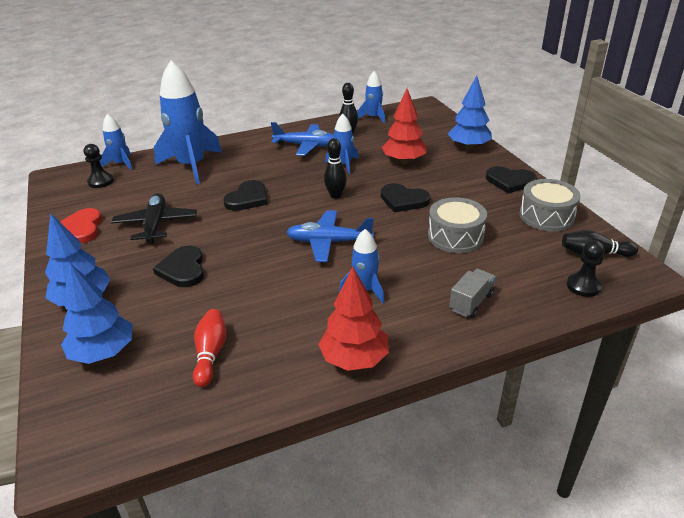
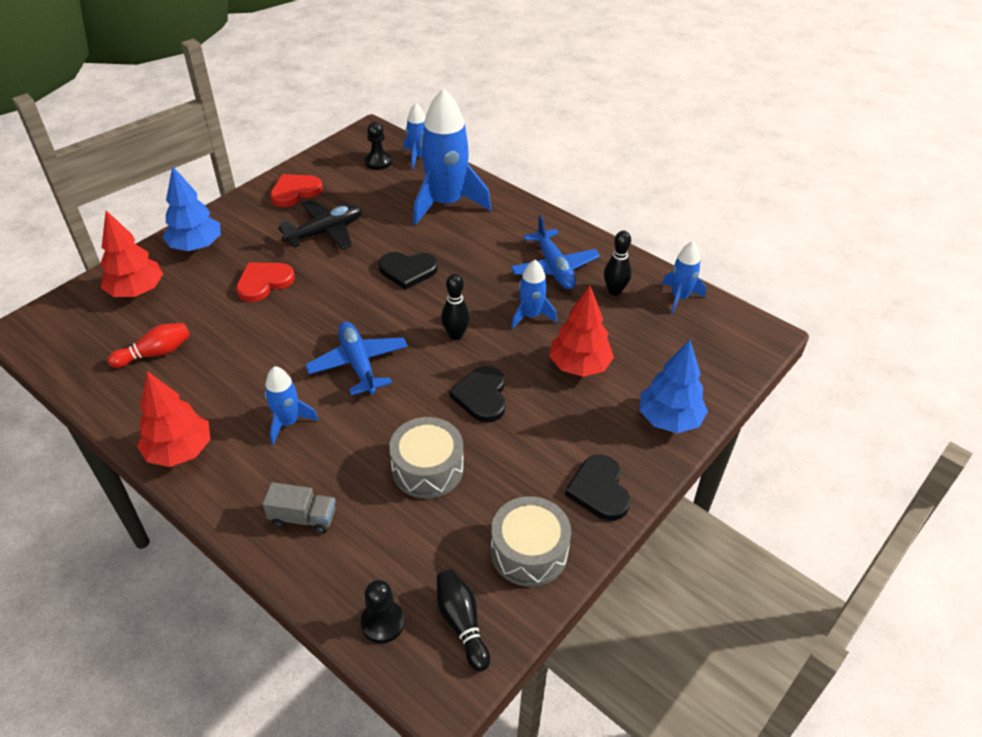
camera: 60 degrees right, 10 degrees up
(103, 352) = (137, 291): blue tree -> red tree
(183, 269) = (264, 282): black heart -> red heart

